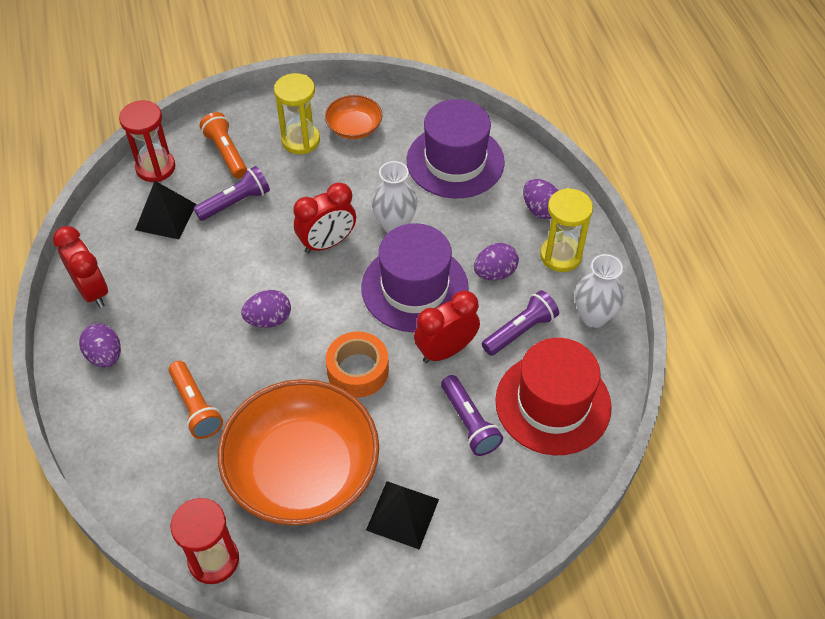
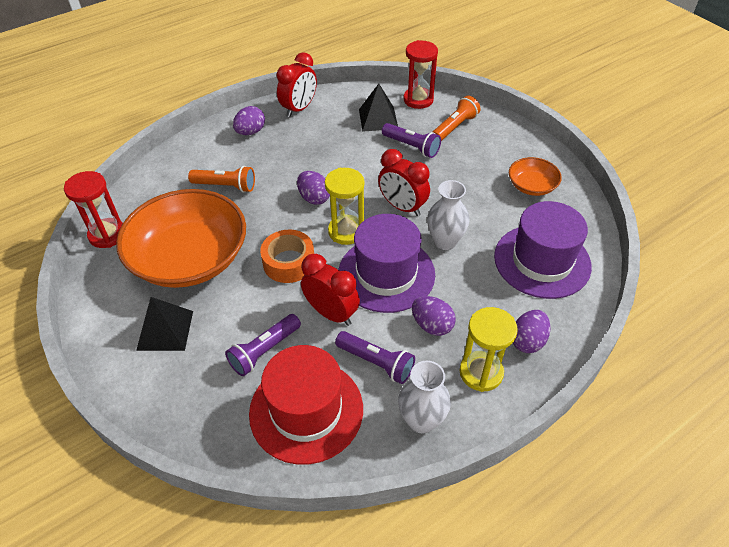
camera: 70 degrees right, 5 degrees down
(196, 406) = (225, 186): orange flashlight -> orange flashlight turned 120 degrees counterclockwise
(300, 140) = (495, 160): yellow hourglass -> yellow hourglass (346, 231)

